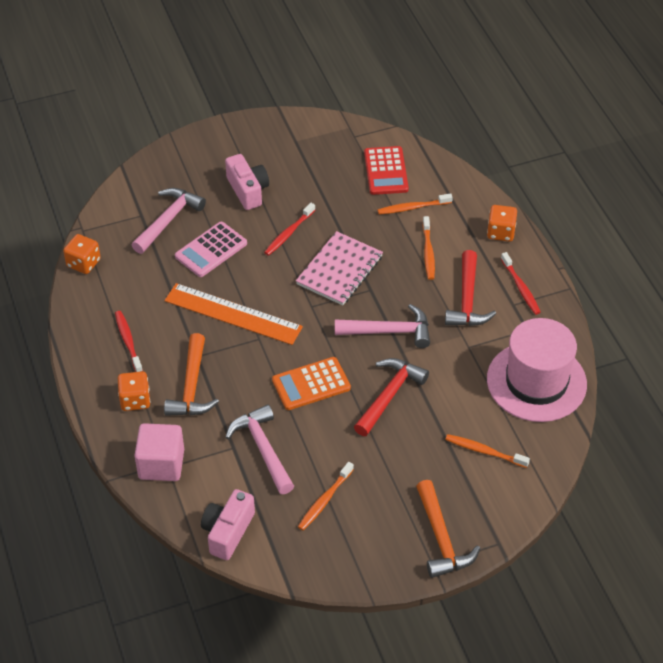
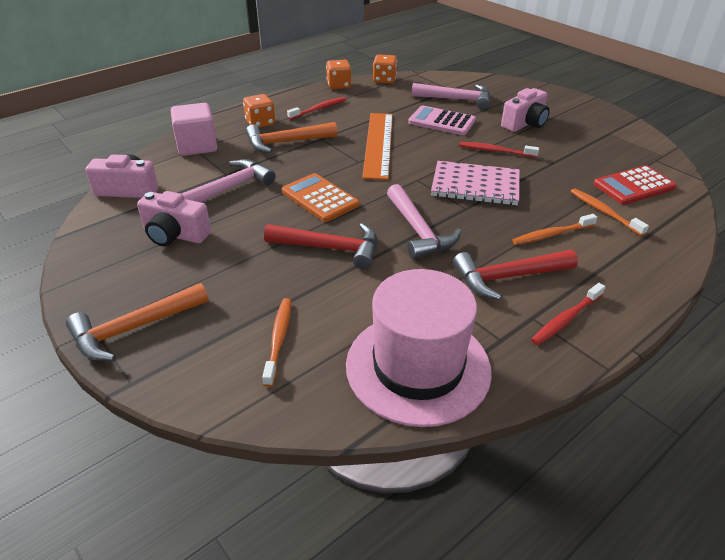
camera: 70 degrees right, 10 degrees down
(324, 500) = (175, 235): orange toothbrush -> pink camera
(500, 232) = (639, 283): orange dice -> orange dice (339, 85)

